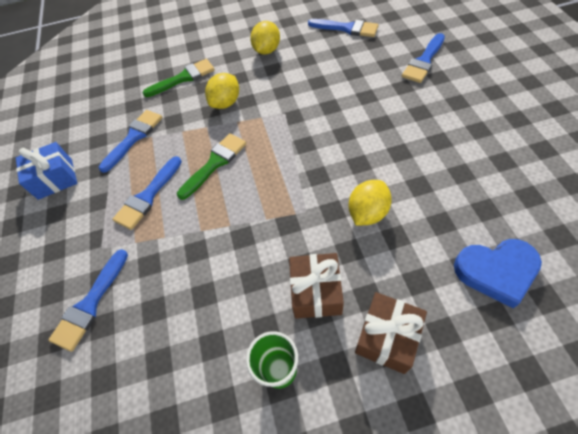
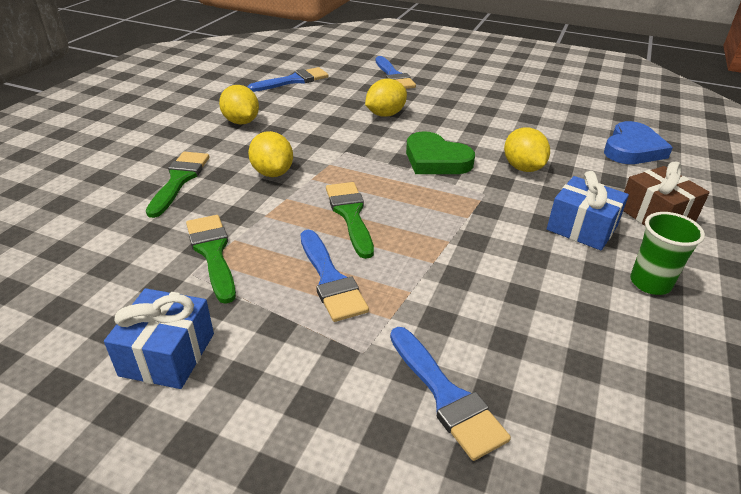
camera: 60 degrees left, 20 degrees down
(134, 137) = (212, 253): blue brush -> green brush
(316, 292) = (582, 228): brown gift -> blue gift
(323, 160) = (436, 160): none -> green heart
(356, 97) = (385, 114): none -> yellow lemon

